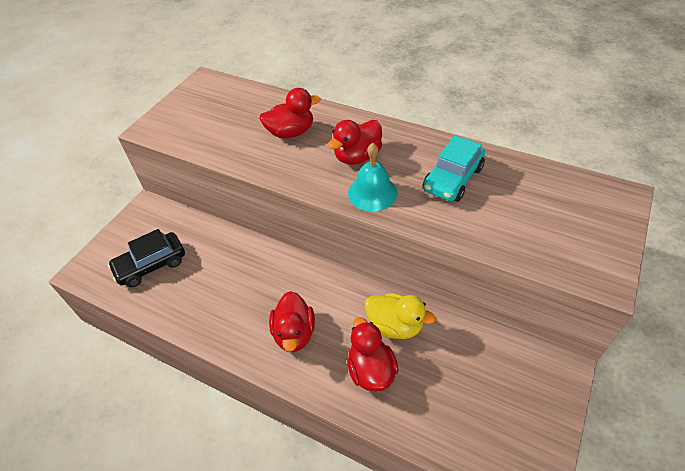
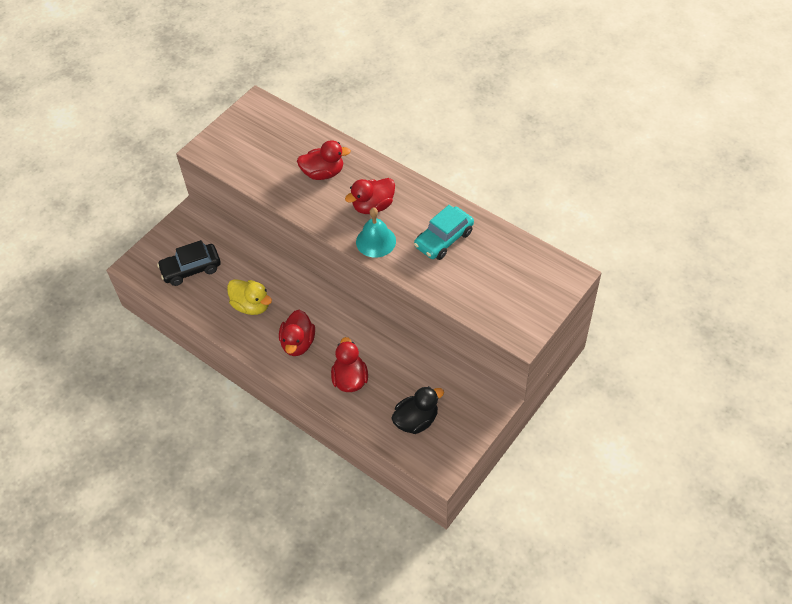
camera: 10 degrees right, 5 degrees up
(395, 325) = (378, 350): yellow duck -> yellow duck (251, 305)
(473, 413) = (416, 420): none -> black duck

